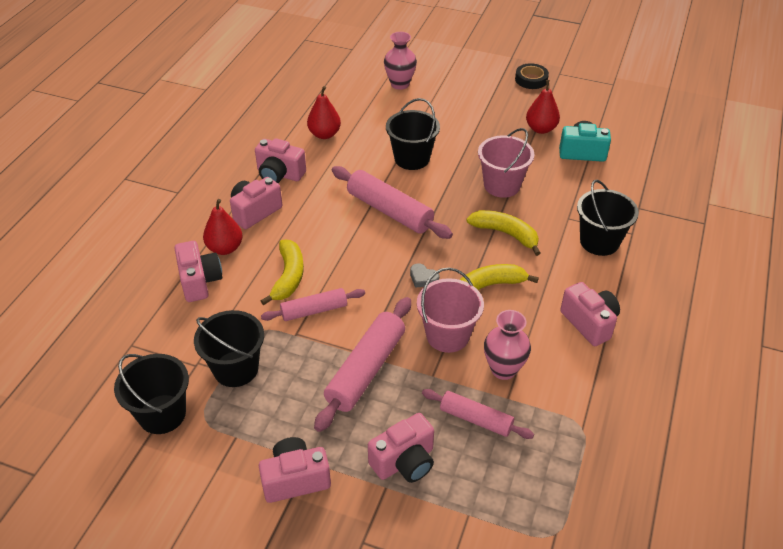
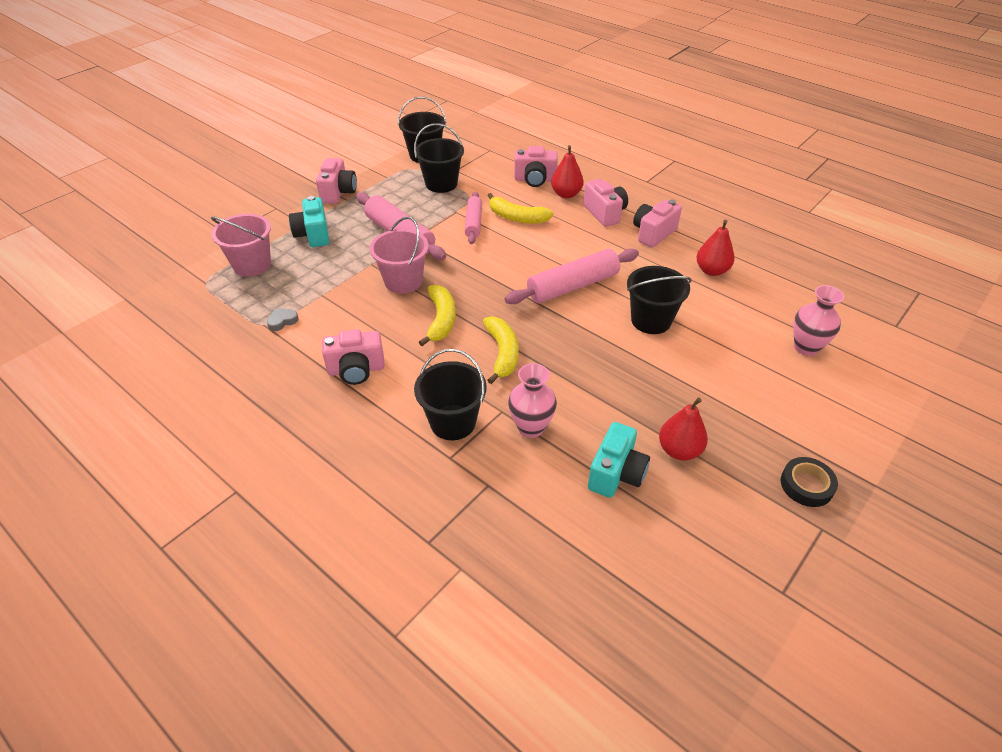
camera: 110 degrees right, 0 degrees up
(404, 462) = (313, 235): pink camera -> turquoise camera
(423, 278) = (474, 284): grey heart -> grey heart (282, 321)
(476, 419) = (317, 274): pink rolling pin -> none
(502, 185) = (579, 375): pink bucket -> pink bucket (252, 265)
(503, 369) = (348, 301): pink vase -> pink vase (531, 427)
(505, 234) = (502, 353): yellow banana -> yellow banana turned 60 degrees counterclockwise

